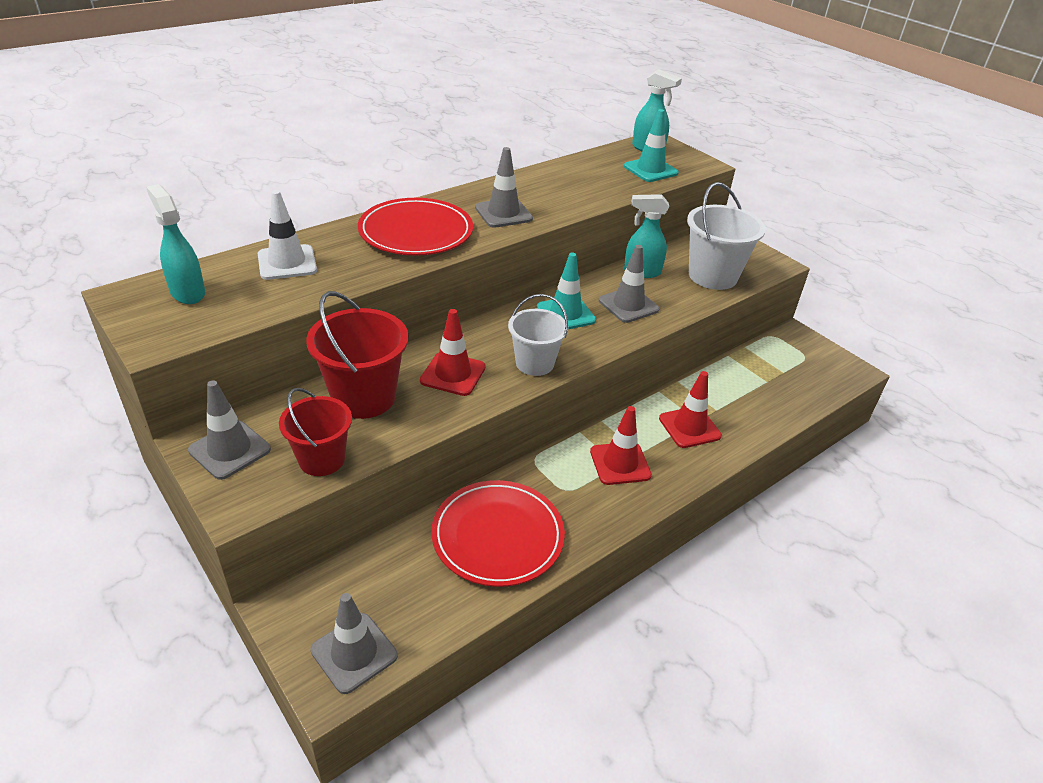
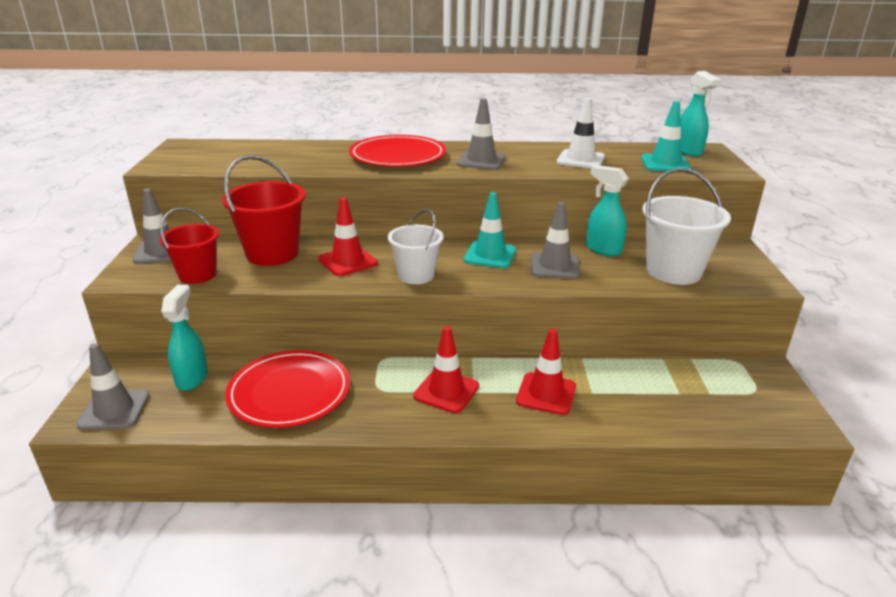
camera: 40 degrees right, 10 degrees down
(187, 292) = (212, 151): turquoise spray bottle -> turquoise spray bottle (192, 378)
(287, 263) = (289, 151): white traffic cone -> white traffic cone (580, 160)

